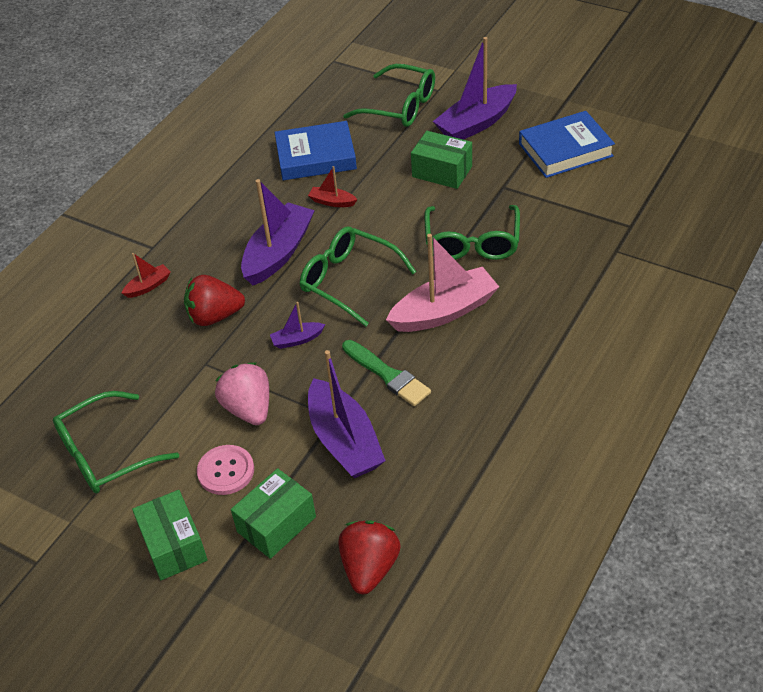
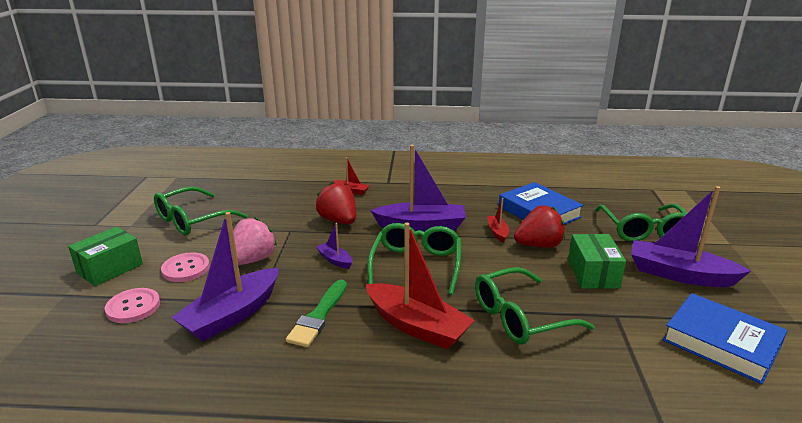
camera: 60 degrees right, 20 degrees down
(106, 454) = (192, 220): green glasses -> green glasses turned 75 degrees counterclockwise
(276, 524) = (133, 307): green box -> pink button
(370, 568) = (83, 372): red strawberry -> red strawberry (538, 245)
(444, 311) = (416, 326): pink boat -> red boat

